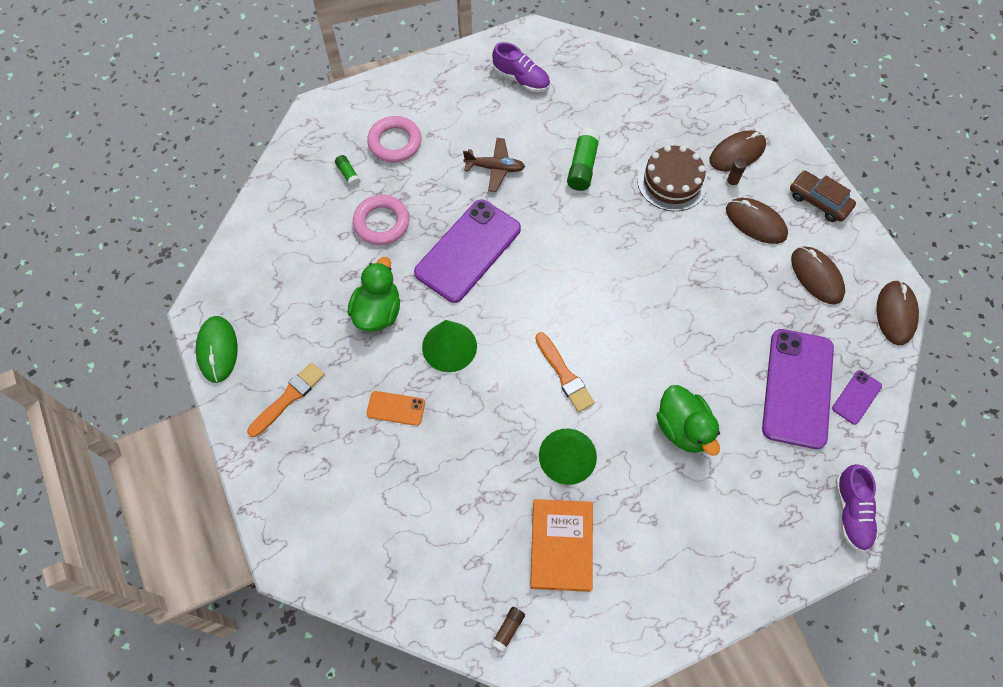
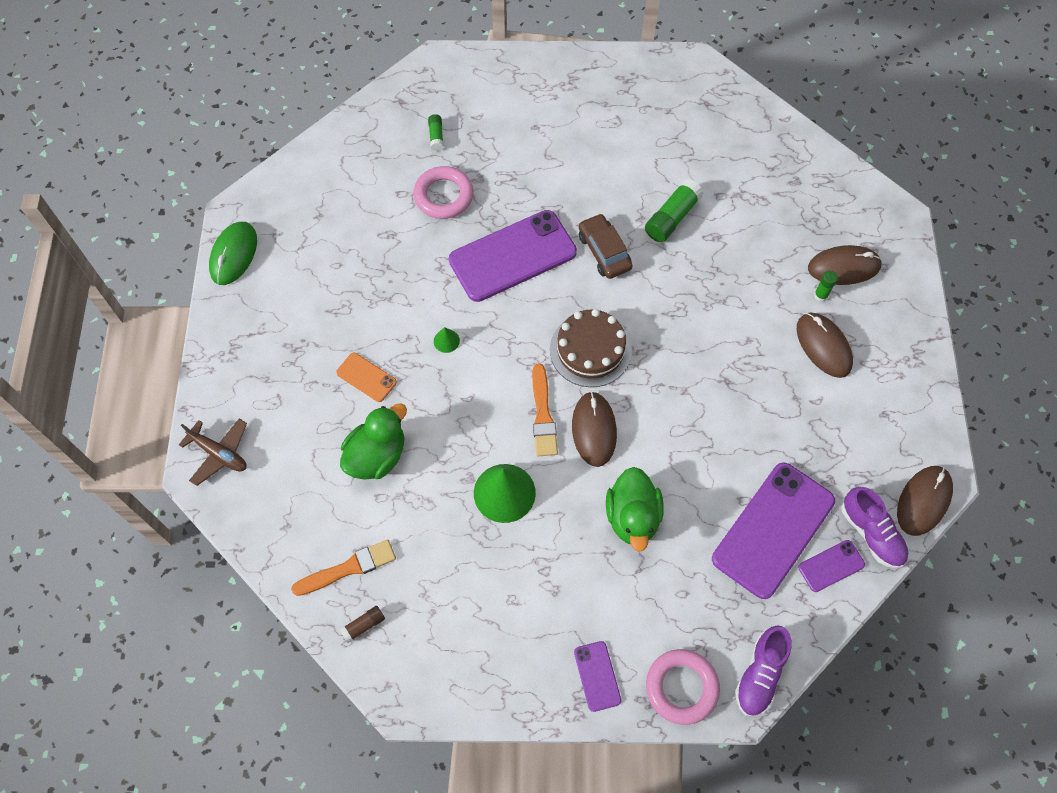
camera: 25 degrees right, 0 degrees up
(288, 398) = (274, 325): orange brush -> orange brush (348, 568)
(378, 312) = (396, 280): green duck -> green duck (377, 456)
(395, 142) = (497, 122): pink ring -> pink ring (681, 687)
(449, 346) = (446, 341): green cone -> green cone, size x0.45
(495, 168) = (582, 185): brown plane -> brown plane (219, 454)
(521, 79) = (656, 105): purple shoe -> purple shoe (871, 533)
(561, 546) = (453, 573): orange book -> none
(672, 181) = (757, 269): brown cake -> brown cake (590, 350)
(726, 577) = (597, 676): none -> purple phone
(731, 183) = (820, 295): brown glue stick -> green glue stick
(816, 276) = (858, 427): brown mouse -> brown mouse (594, 430)
(818, 201) = (905, 351): brown car -> brown car (604, 252)

